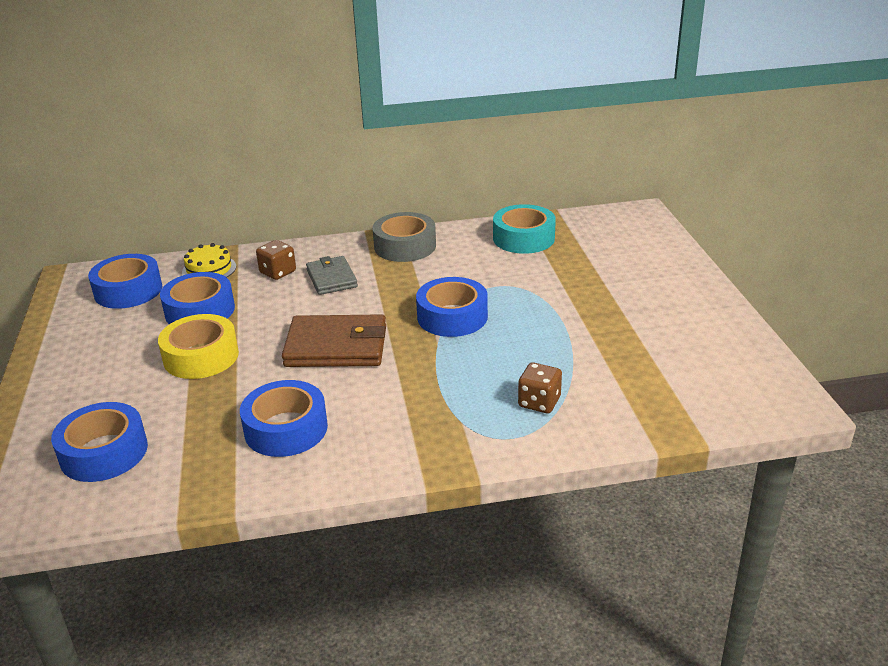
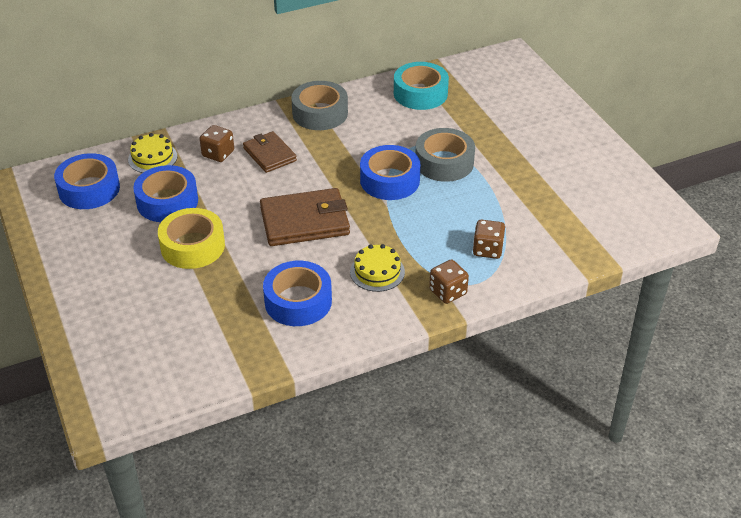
camera: 15 degrees left, 10 degrees up
(104, 452) = (158, 344): blue tape -> none
(331, 278) = (269, 154): grey wallet -> brown wallet
(394, 409) = (377, 272): none -> yellow cake
(470, 443) = (448, 292): none -> brown dice
(523, 306) = (444, 162): none -> grey tape

